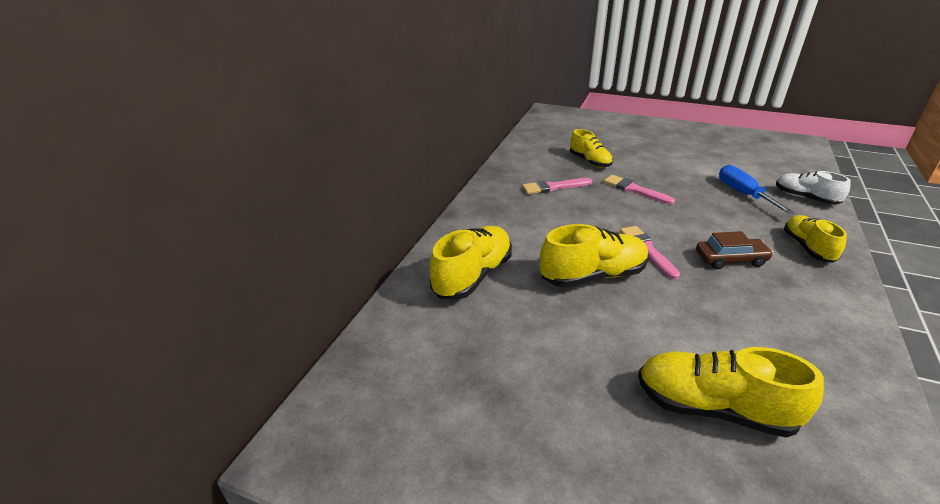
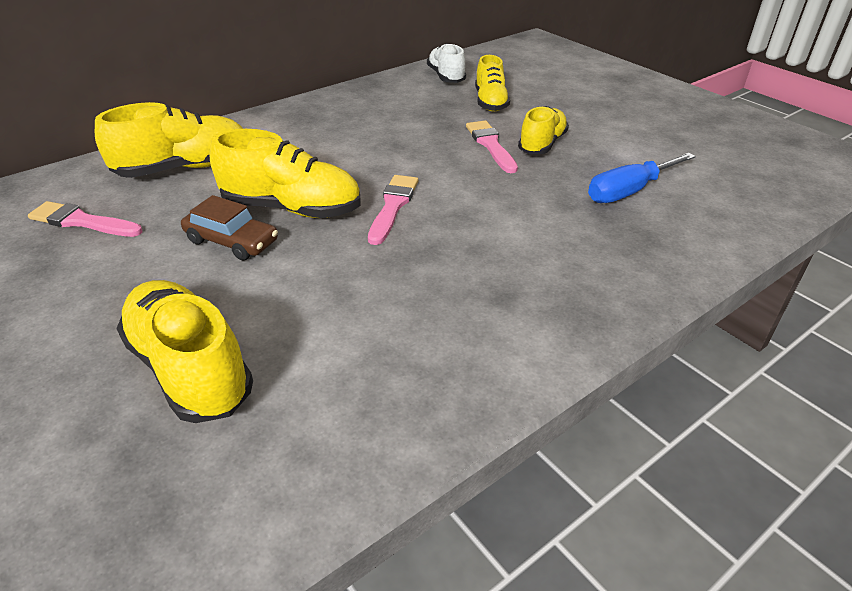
camera: 30 degrees right, 5 degrees up
(554, 187) = (403, 116): pink brush -> pink brush (82, 221)
(730, 259) = (474, 250): brown car -> brown car (232, 241)
(743, 194) = (628, 191): blue screwdriver -> blue screwdriver turned 135 degrees counterclockwise
(805, 198) = (715, 224): white shoe -> white shoe (446, 77)
(807, 247) = (603, 276): yellow shoe -> yellow shoe (542, 144)

